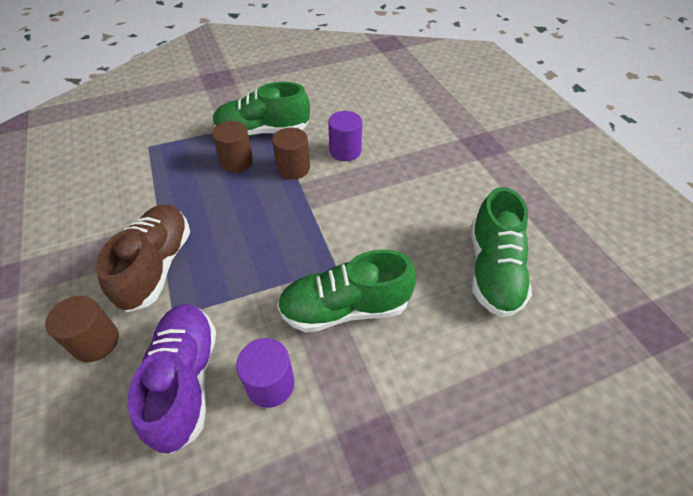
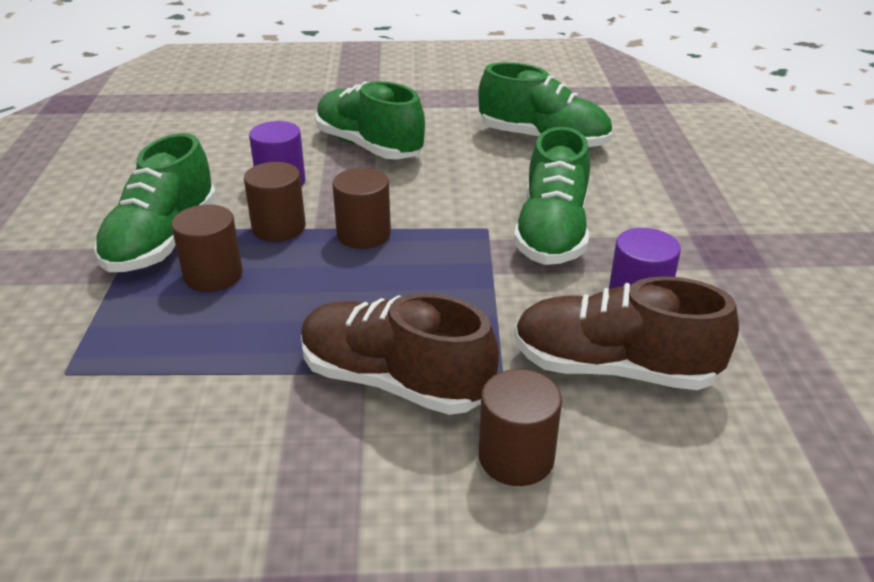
camera: 70 degrees left, 15 degrees down
(185, 380) = (613, 368): purple shoe -> brown shoe
(301, 207) = (364, 234): none -> brown cylinder
(415, 174) = (369, 146): none -> green shoe

